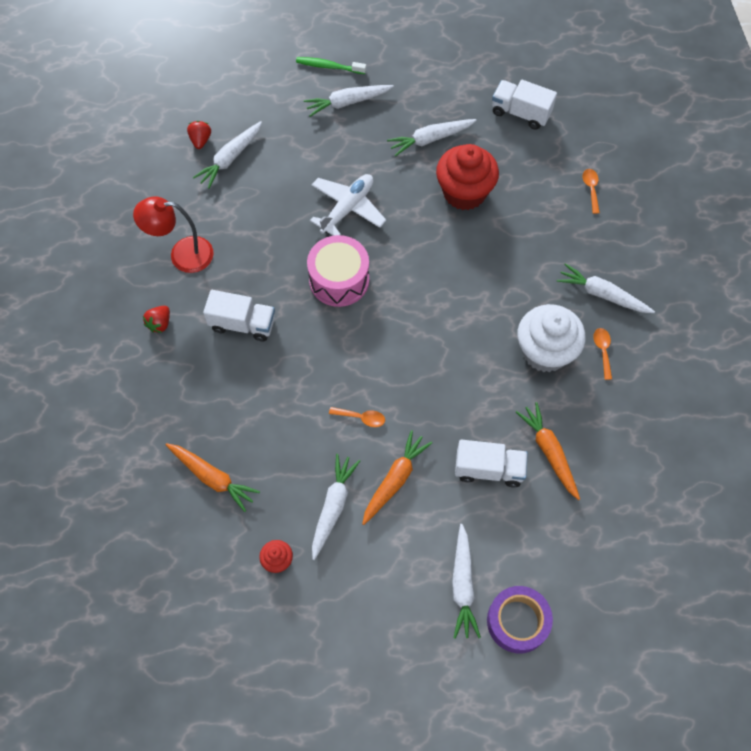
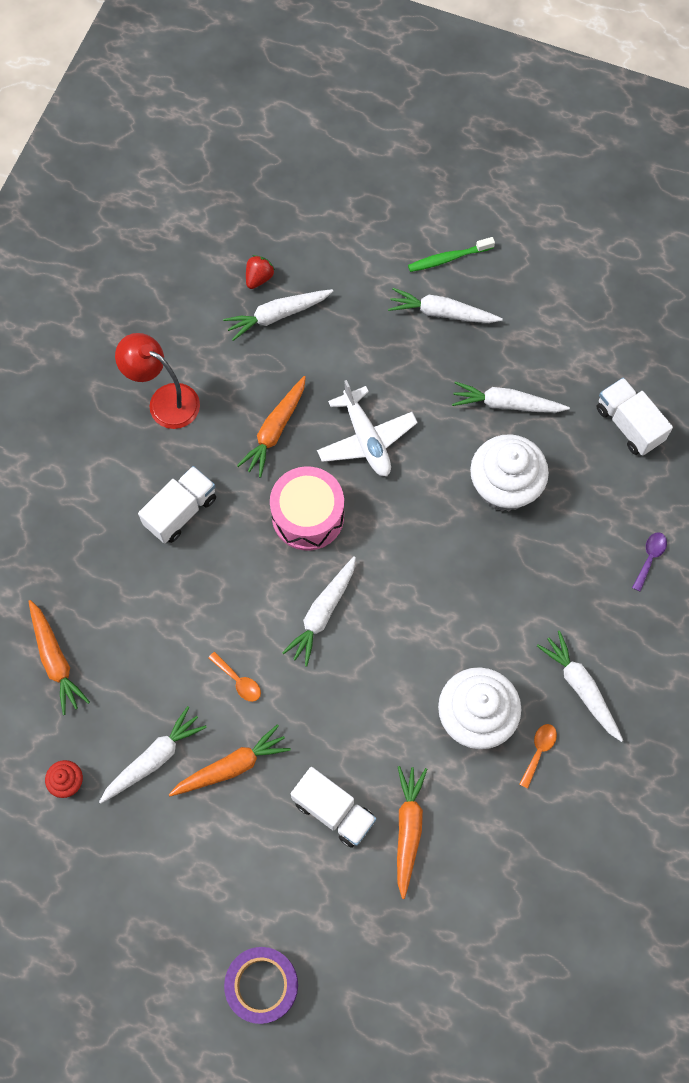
camera: 30 degrees right, 5 degrees up
(160, 323) = (99, 466): red strawberry -> none
(243, 324) = (180, 511): white truck -> white truck turned 90 degrees counterclockwise
(278, 235) = (275, 430): none -> orange carrot
(329, 66) = (448, 258): green toothbrush -> green toothbrush turned 60 degrees counterclockwise
(347, 208) = (366, 439): white plane -> white plane turned 90 degrees clockwise
(462, 585) = (231, 915): white carrot -> white carrot (322, 613)
(464, 192) = (504, 487): red cupcake -> white cupcake
(591, 189) = (650, 558): orange spoon -> purple spoon

